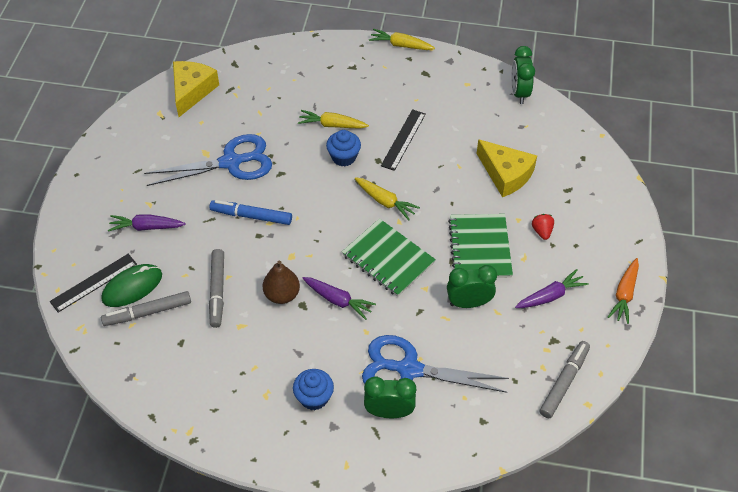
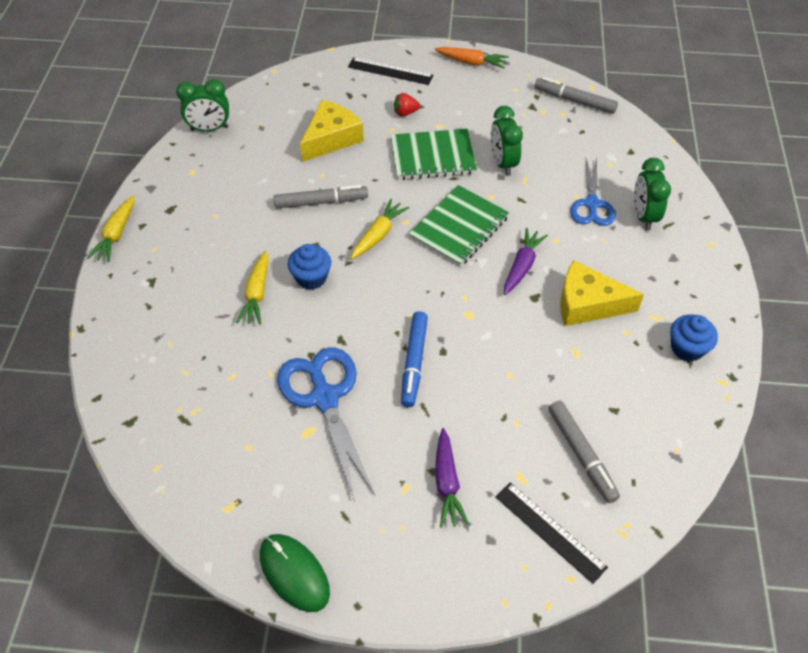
camera: 95 degrees left, 0 degrees up
(132, 287) = (547, 480): green mouse -> green mouse (294, 573)
(192, 91) = (184, 470): yellow cheese -> yellow cheese (587, 304)
(217, 291) = (533, 382): grey marker -> grey marker (321, 202)
(282, 295) = (525, 317): brown pear -> none
(314, 397) = (646, 276): blue cupcake -> blue cupcake (687, 348)
(403, 139) = (281, 224): black ruler -> black ruler (390, 71)
(409, 369) = (592, 204): blue scissors -> blue scissors, size x0.65
(550, 296) = (482, 108): purple carrot -> none

